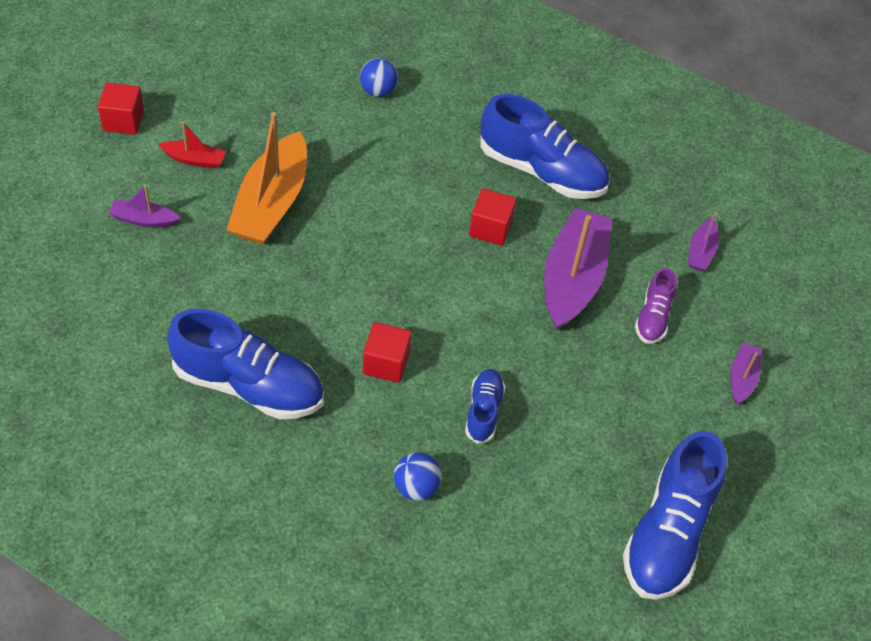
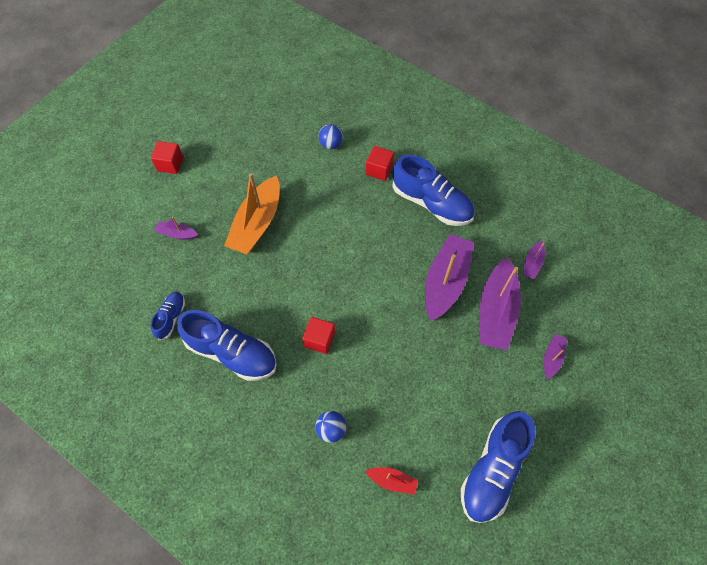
camera: 10 degrees right, 10 degrees up
(194, 159) = (211, 192): red boat -> red boat (392, 481)
(483, 411) = (379, 376): blue shoe -> blue shoe (171, 318)
(490, 228) = (395, 244): red cube -> red cube (379, 170)
(653, 317) = (496, 311): purple shoe -> purple boat

